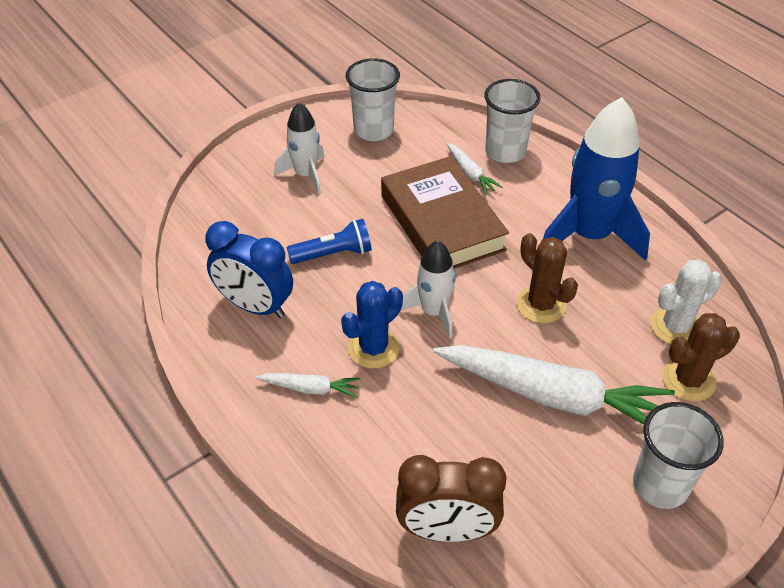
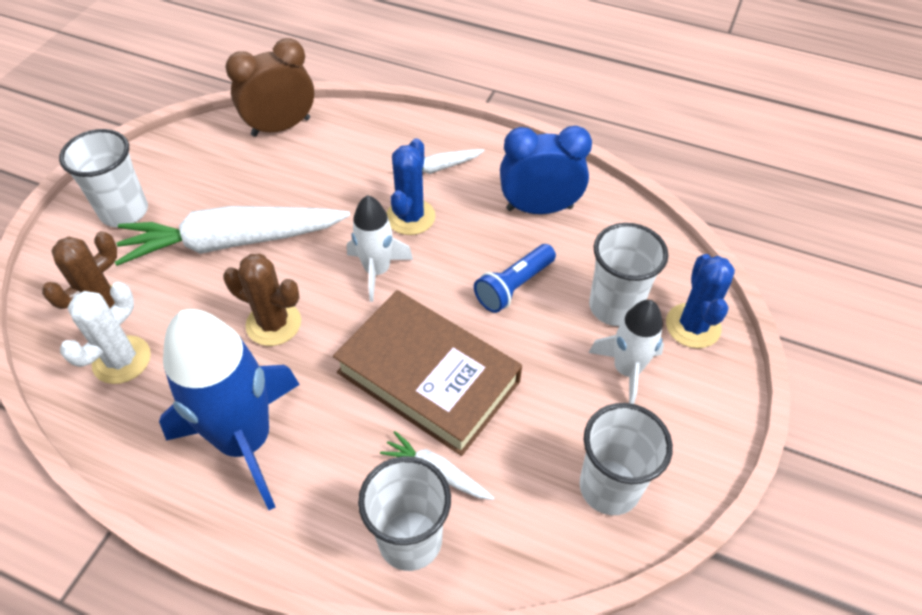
camera: 150 degrees right, 5 degrees up
(235, 179) = (693, 326): none -> blue cactus
(274, 211) = (614, 307): none -> white cup

